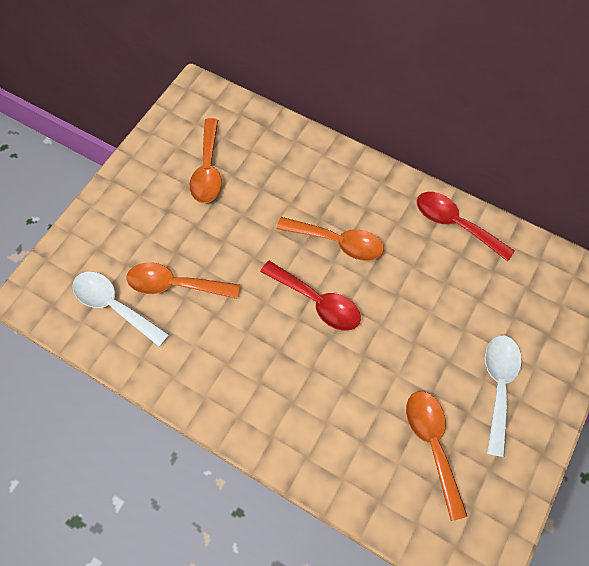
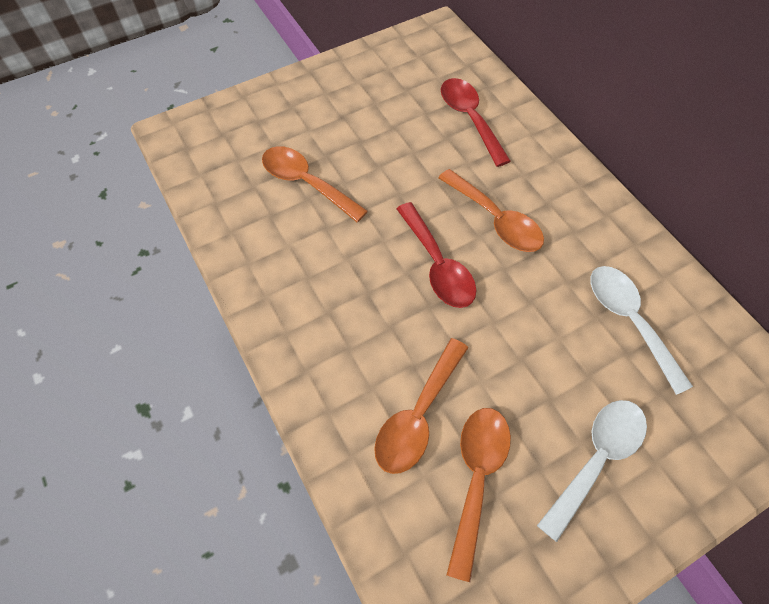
camera: 30 degrees right, 5 degrees down
(114, 306) = (239, 175): white spoon -> white spoon (629, 320)
(208, 170) = (404, 99): orange spoon -> orange spoon (418, 415)
(455, 224) = (643, 263): red spoon -> red spoon (470, 119)

